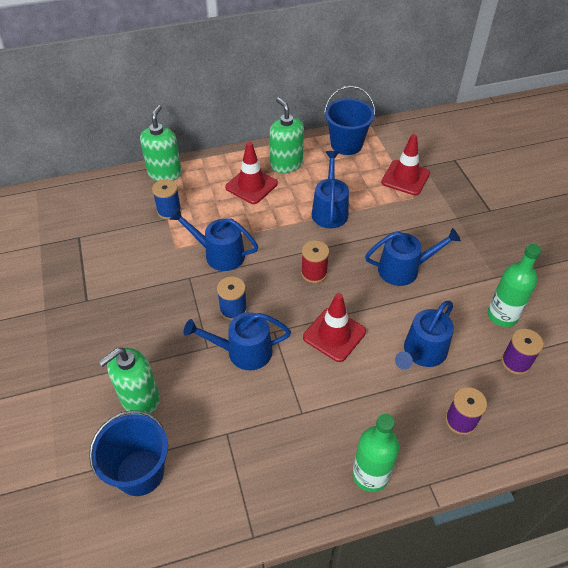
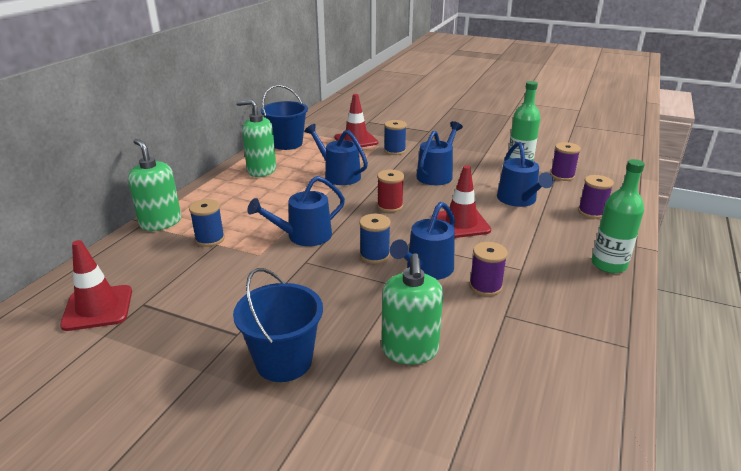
camera: 50 degrees left, 20 degrees down
(140, 472) = (500, 387): blue bucket -> blue bucket (284, 361)
(251, 185) = (255, 192): red traffic cone -> red traffic cone (98, 308)
(254, 401) = (485, 286): none -> purple spool
(416, 214) = (394, 151): none -> blue spool

